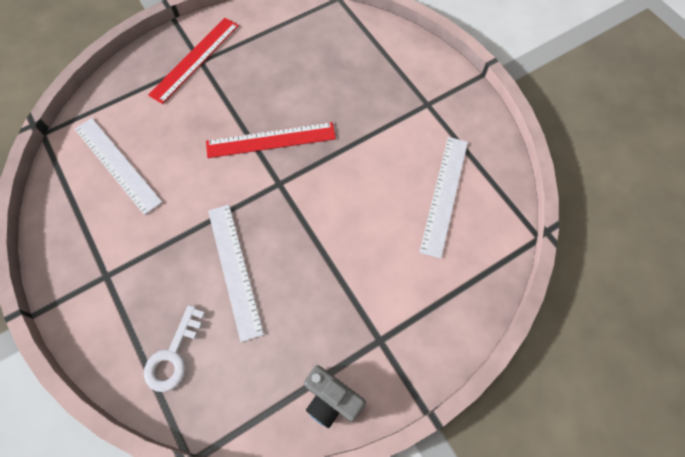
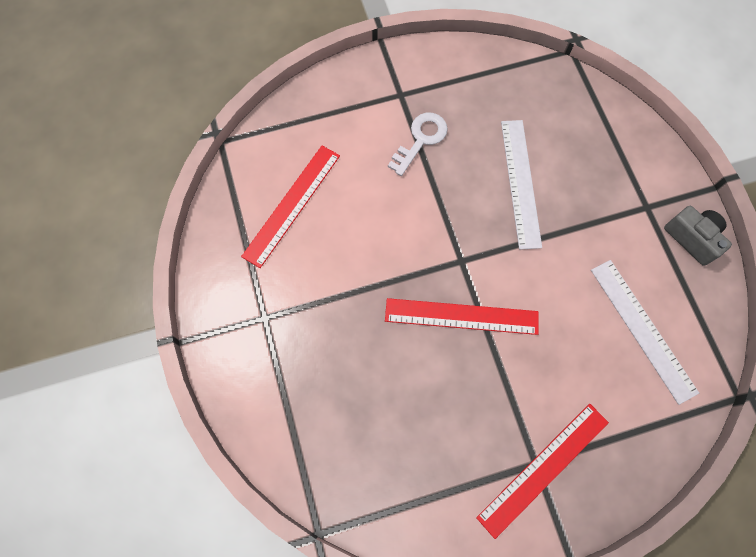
camera: 165 degrees left, 5 degrees up
(173, 355) = (582, 124): white key -> white key (420, 140)
(331, 399) = (453, 63): grey camera -> grey camera (692, 238)
(444, 194) = (292, 205): white ruler -> red ruler

